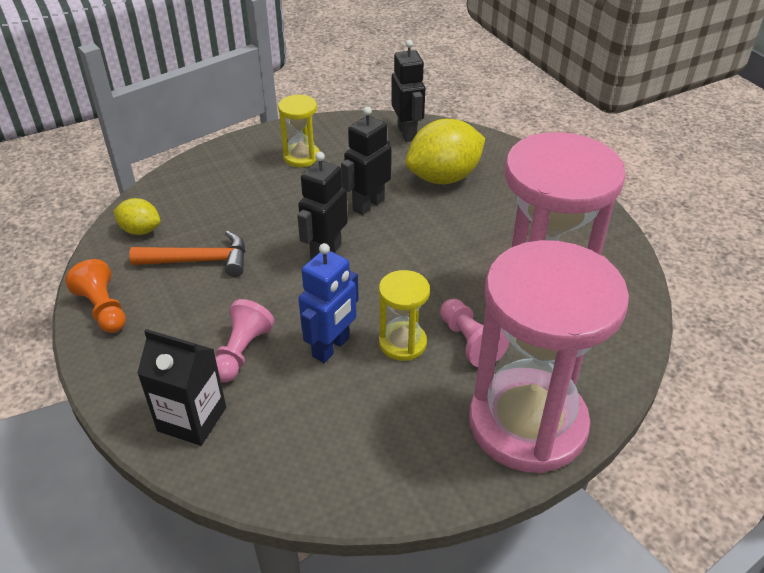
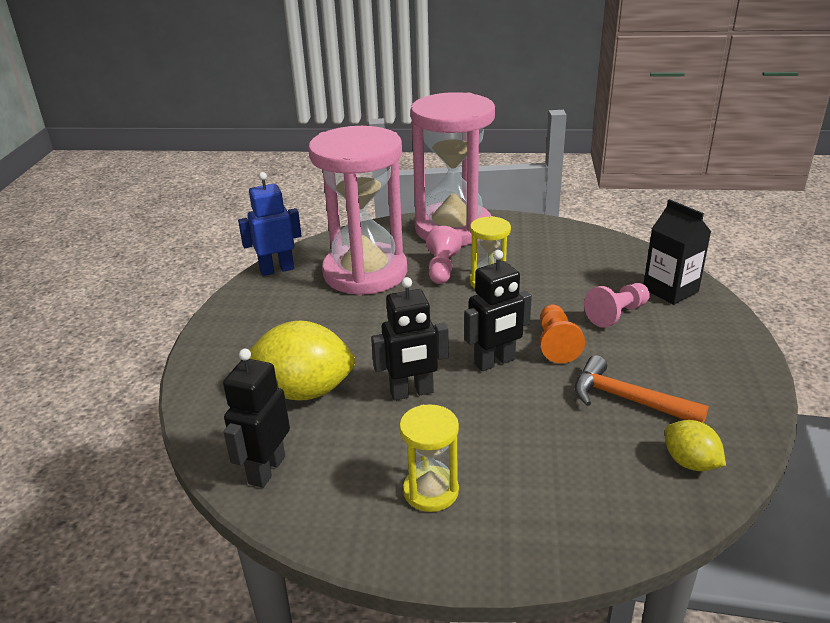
camera: 145 degrees left, 10 degrees down
(103, 309) = (740, 387): orange pawn -> orange pawn (556, 344)
(331, 347) = (543, 296): blue robot -> blue robot (277, 269)

